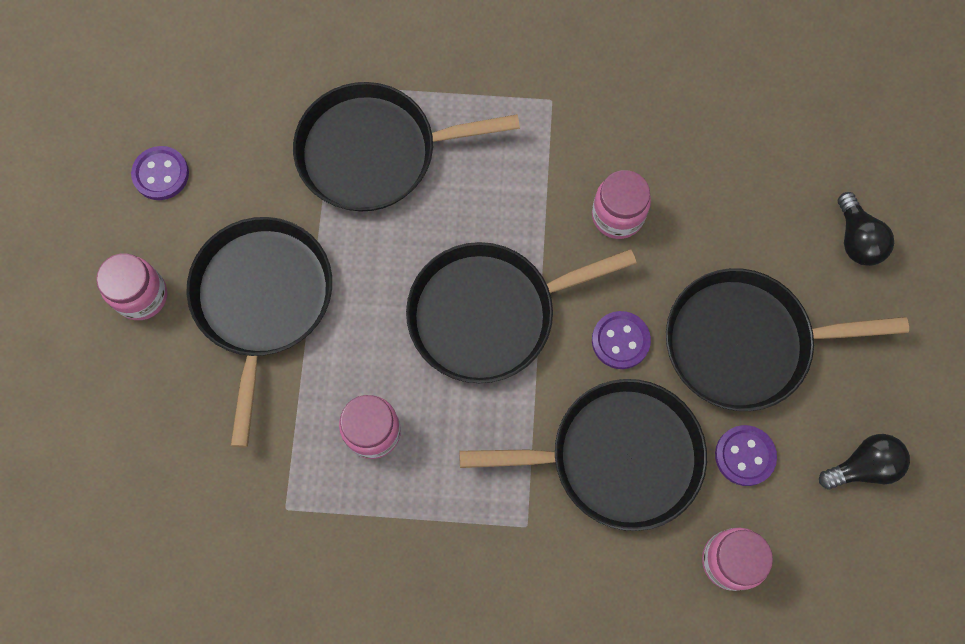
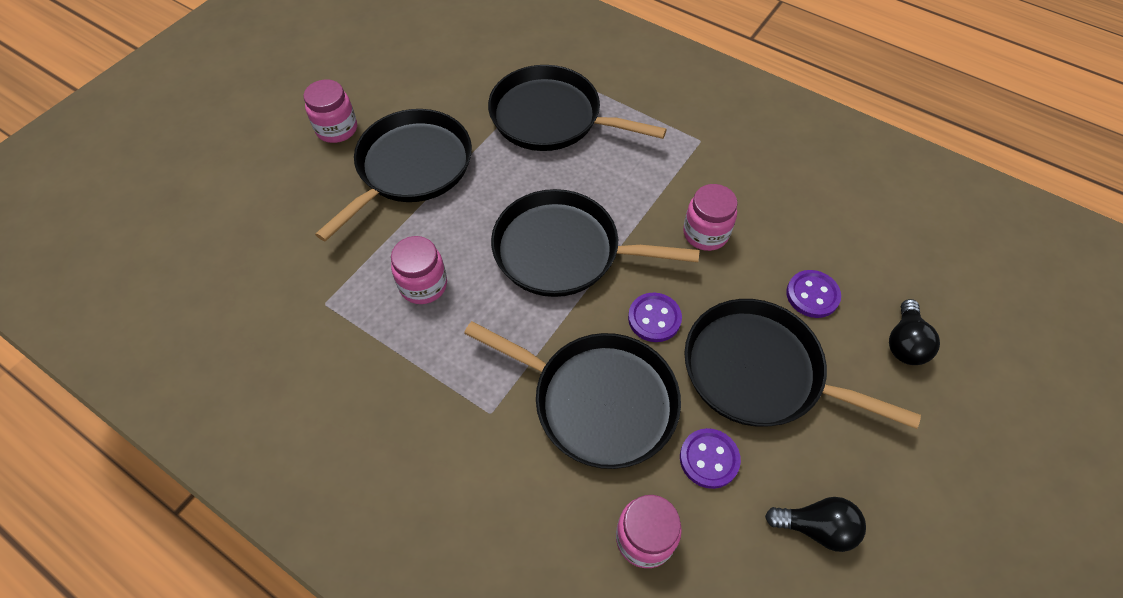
camera: 30 degrees right, 15 degrees down
(161, 174) = (403, 70): purple button -> purple button (812, 295)

